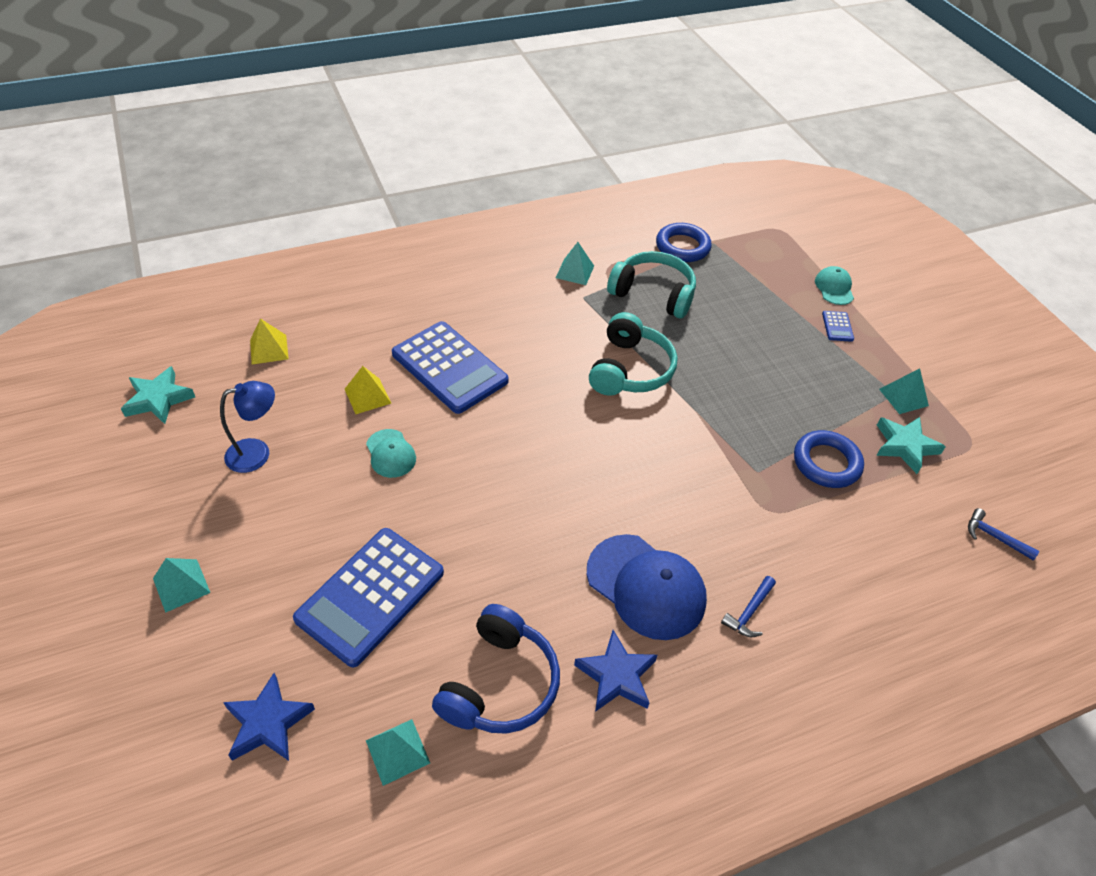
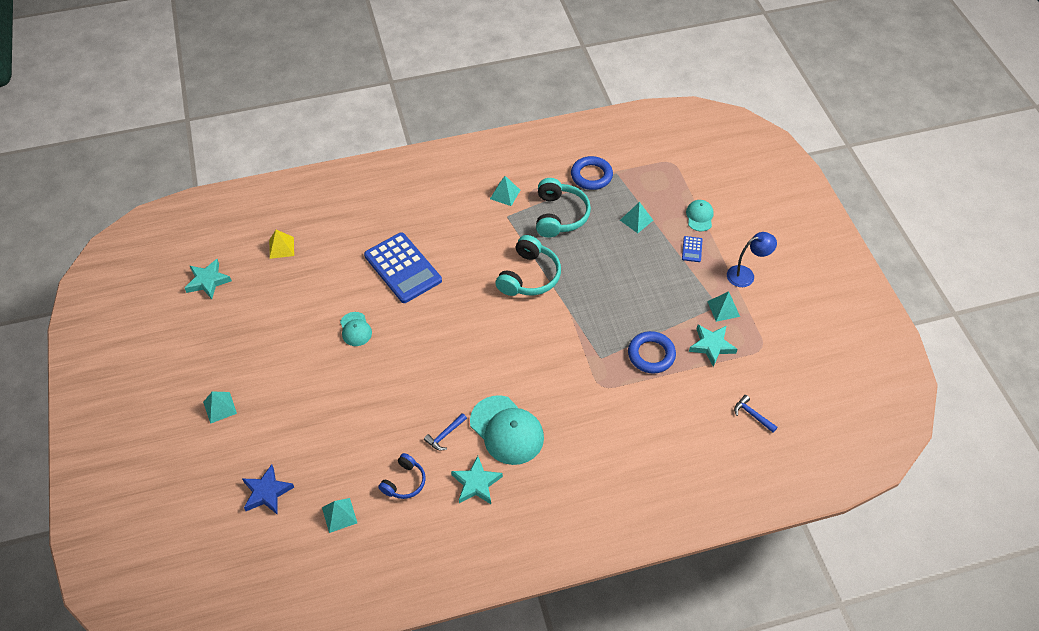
camera: 10 degrees right, 5 degrees up
(257, 453) = (269, 323): blue lamp -> blue lamp (746, 275)
(367, 396) = (344, 286): yellow pyramid -> none
(370, 595) = (333, 422): blue calculator -> none
(500, 683) = (404, 482): blue headphones -> blue headphones, size x0.60
(616, 675) = (476, 483): blue star -> turquoise star
(646, 586) = (507, 430): blue cap -> turquoise cap
(653, 294) = (560, 215): turquoise headphones -> turquoise headphones turned 60 degrees clockwise
(749, 612) = (569, 451): blue hammer -> blue hammer (445, 435)
(755, 295) = (636, 220): none -> turquoise pyramid

